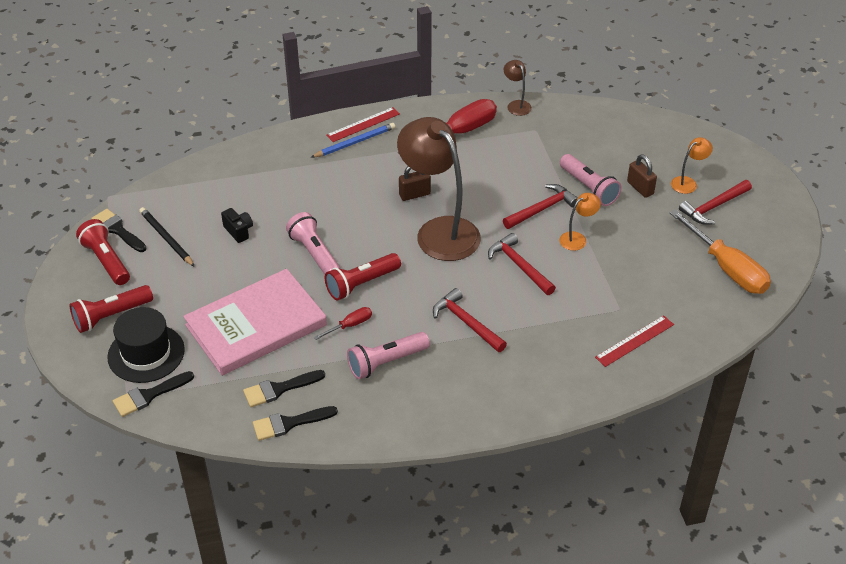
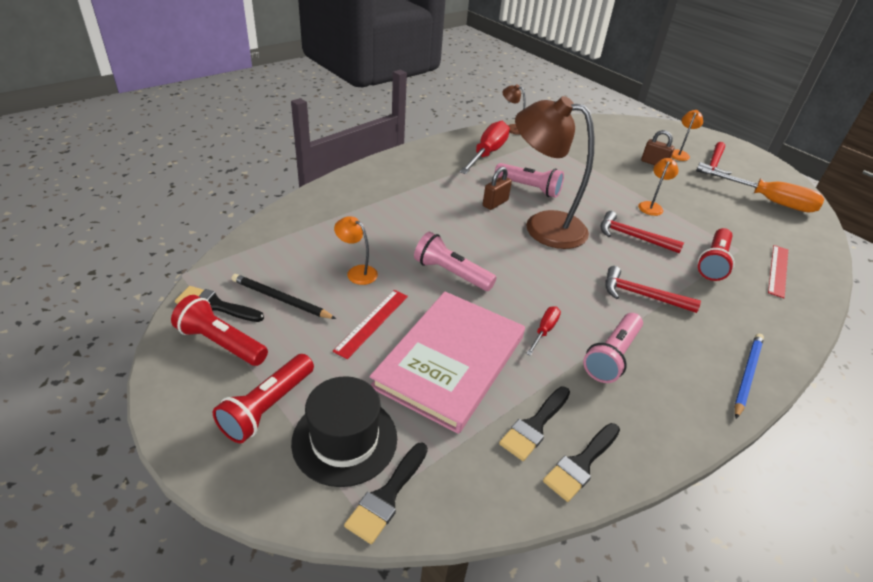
camera: 30 degrees left, 5 degrees down
(238, 231) = (357, 272): black camera -> orange lamp
(355, 142) = (408, 175): blue pencil -> blue pencil (747, 375)
(361, 284) = (519, 288): red flashlight -> red flashlight (713, 262)
(363, 124) = (403, 161): red ruler -> red ruler (372, 322)
(542, 209) = (604, 191): red hammer -> none
(588, 188) = (620, 170): pink flashlight -> pink flashlight (529, 188)

